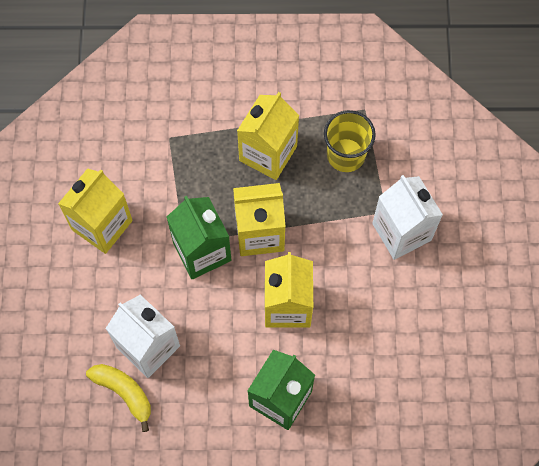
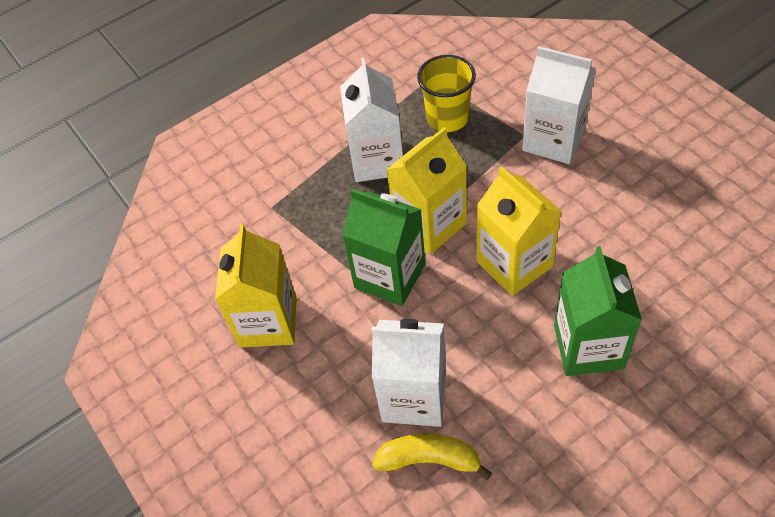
camera: 30 degrees left, 15 degrees down
(268, 153) = (377, 160): yellow carton -> white carton

